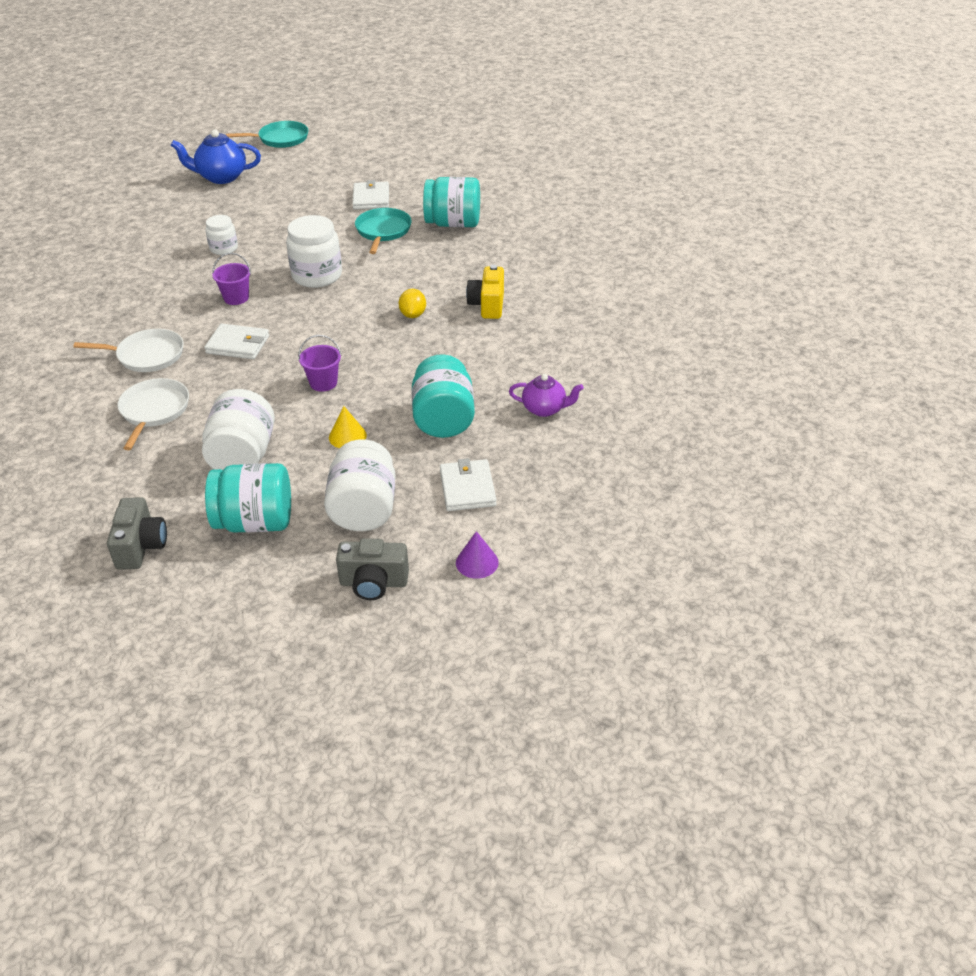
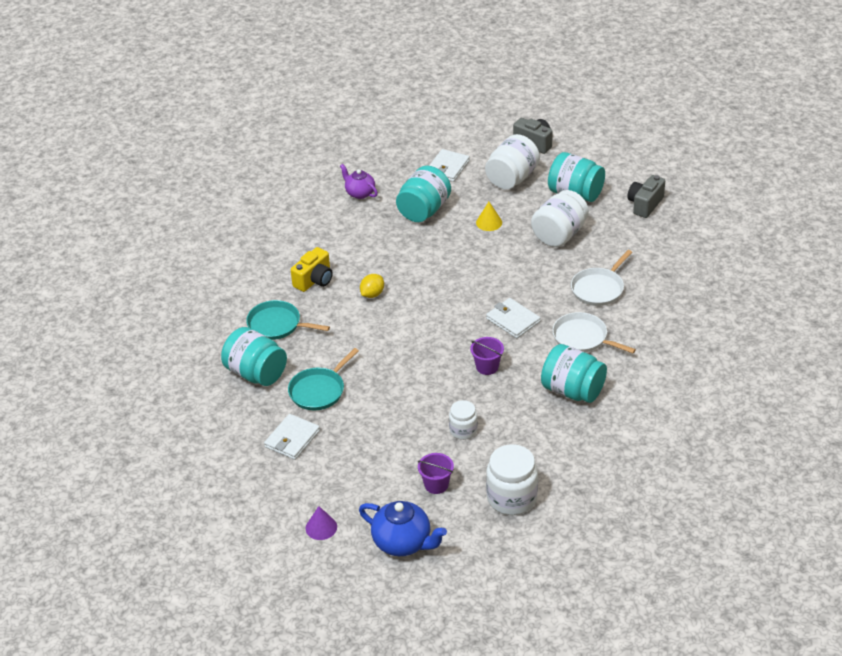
camera: 145 degrees left, 0 degrees up
(133, 308) = (572, 390): none -> turquoise jar
(281, 139) = (298, 586): turquoise pan -> turquoise pan (277, 325)
(317, 276) = (410, 363): white jar -> white jar (512, 498)
(323, 383) = (476, 265): purple bucket -> purple bucket (436, 485)
(477, 562) = (476, 133): purple cone -> purple cone (321, 527)

